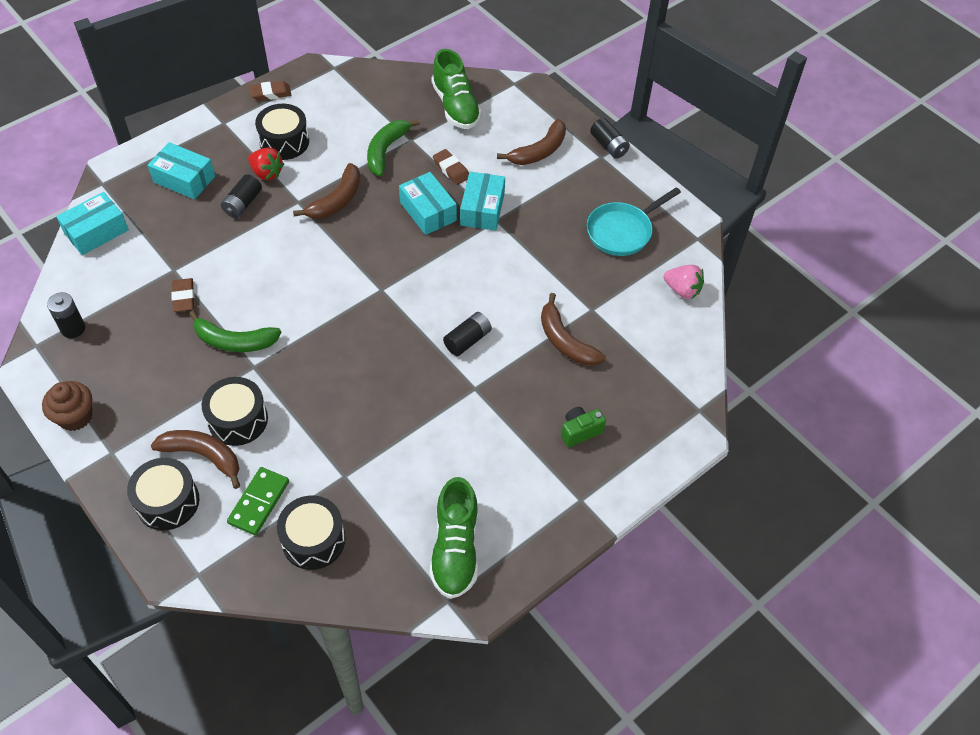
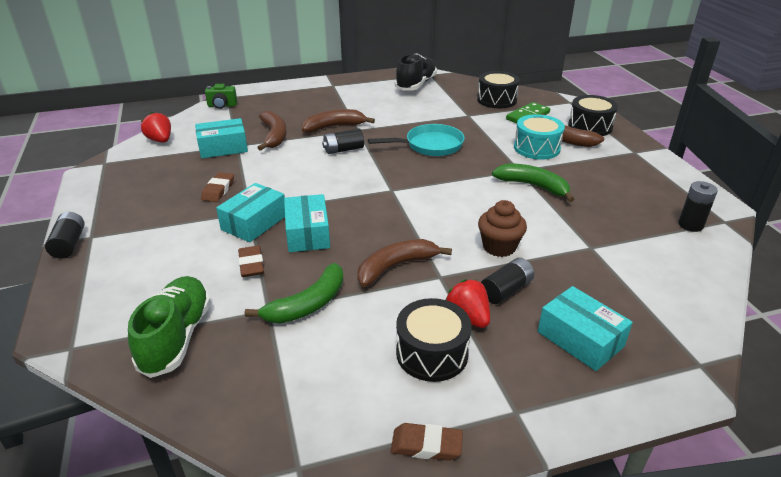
camera: 155 degrees left, 20 degrees down
(75, 417) = (669, 173): brown cupcake -> brown cupcake (499, 247)
(96, 231) = (691, 305): turquoise box -> turquoise box (223, 148)
(184, 297) = (579, 223): brown eraser -> brown eraser (218, 190)
(238, 420) = (536, 148): black drum -> turquoise drum
(455, 549) = (416, 85): green shoe -> black shoe
(539, 151) = (142, 258): brown banana -> brown banana (334, 127)
(580, 431) = (307, 103): green camera -> green camera (222, 106)
(622, 231) = (154, 179): turquoise pan -> turquoise pan (430, 145)
(682, 290) = (160, 140): pink strawberry -> red strawberry

